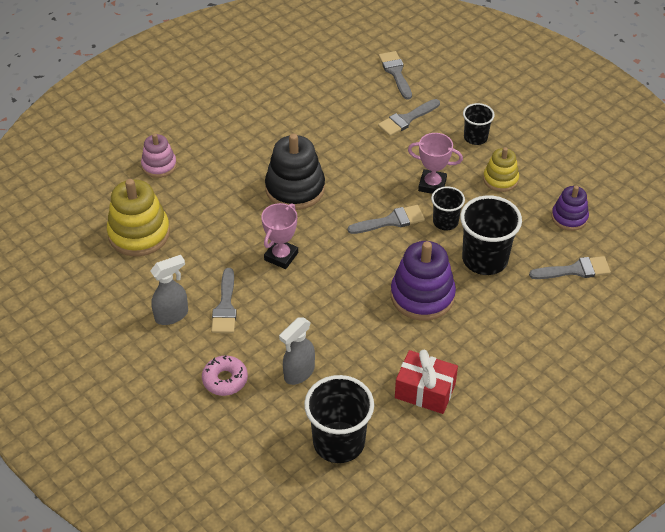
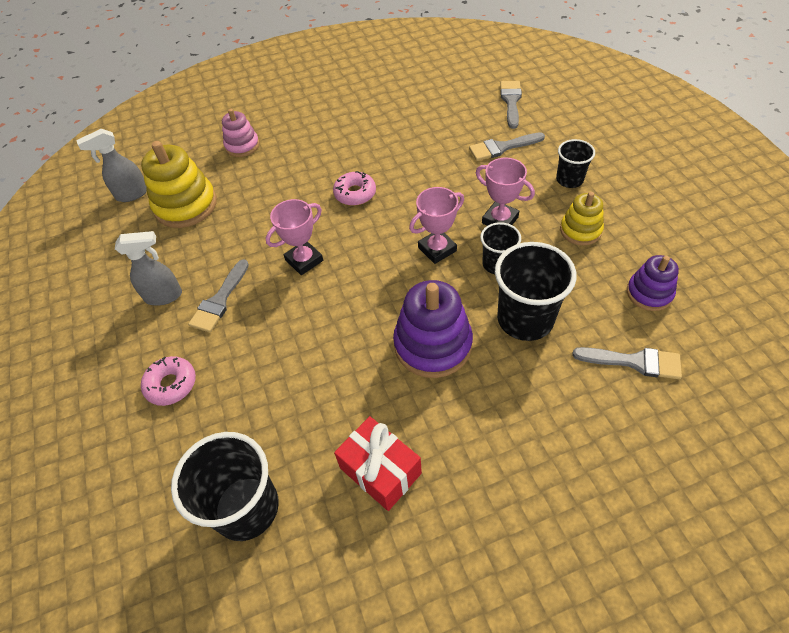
camera: 25 degrees right, 5 degrees up
(295, 188) = (355, 193): black stacking toy -> pink donut
(298, 373) = (250, 401): grey spray bottle -> grey spray bottle (132, 194)
(391, 221) = (437, 249): grey brush -> pink trophy

